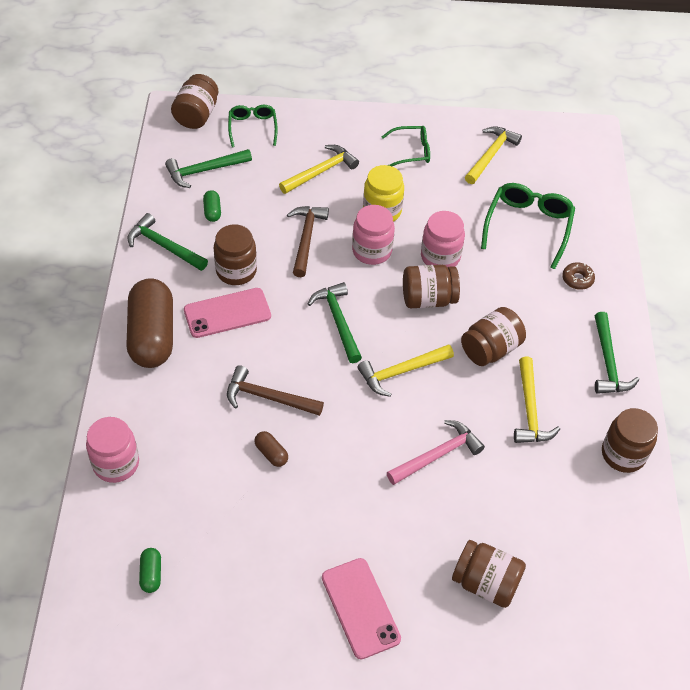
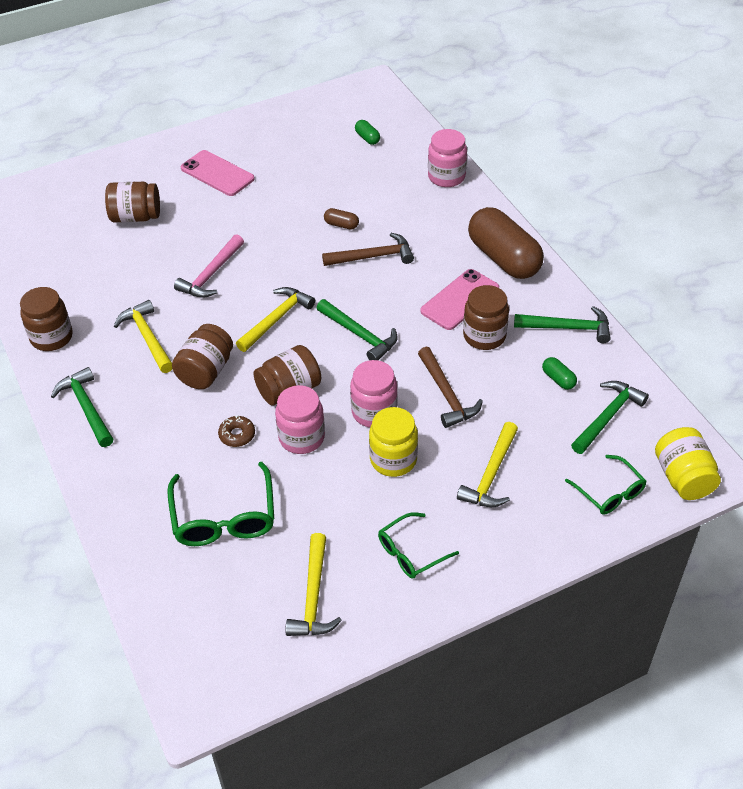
camera: 155 degrees right, 5 degrees down
(196, 115) = (683, 477): brown jar -> yellow jar
(577, 279) = (145, 479): brown donut -> brown donut (237, 435)

